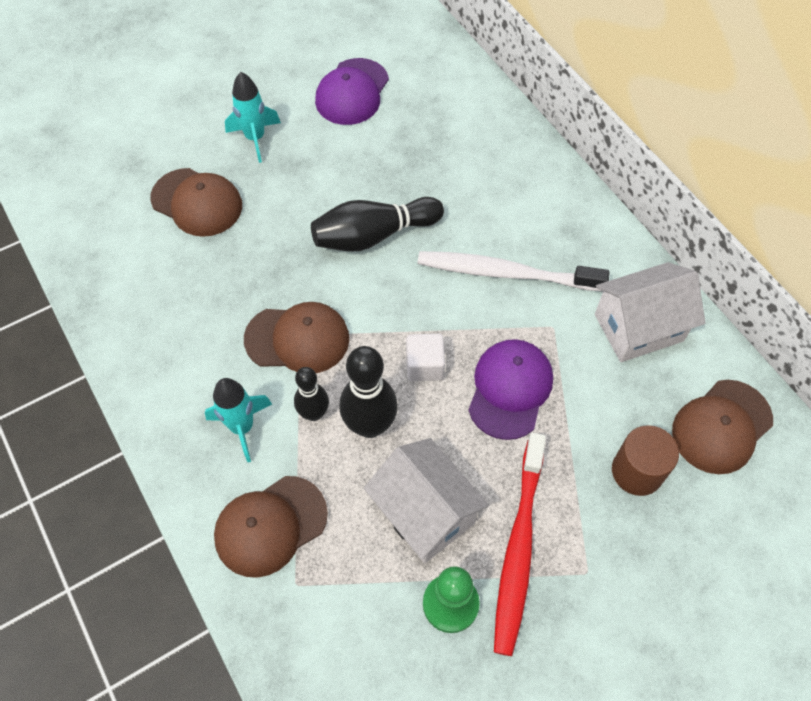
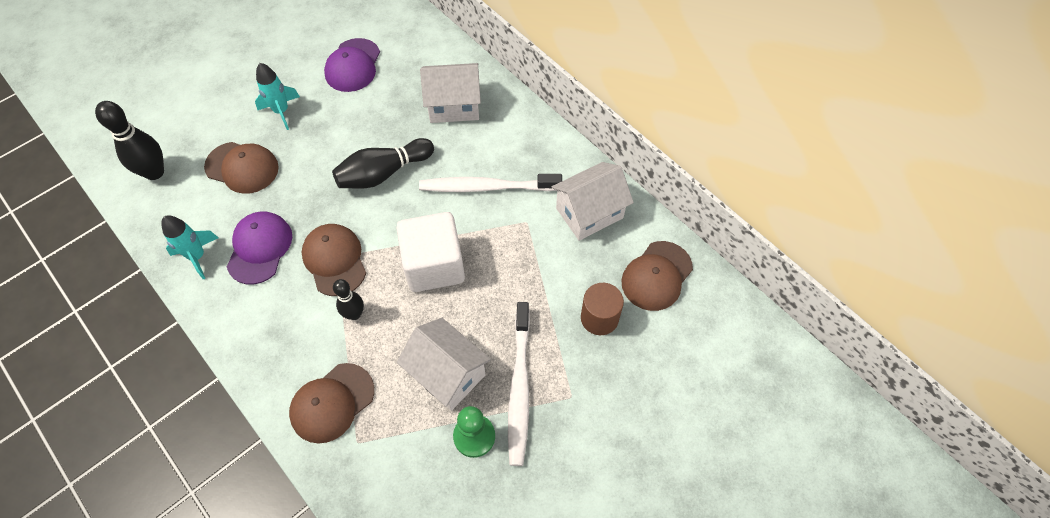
camera: 10 degrees left, 0 degrees up
(242, 427) = (301, 333): turquoise rocket -> turquoise rocket (197, 256)
(297, 339) = (334, 260): brown cap -> brown cap turned 105 degrees counterclockwise
(370, 425) = (398, 316): black bowling pin -> black bowling pin (154, 172)
(424, 366) = (434, 265): white cube -> white cube, size x2.02
(475, 161) = (454, 106): none -> white house
(510, 389) = (500, 273): purple cap -> purple cap (260, 248)
(518, 547) = (519, 387): red toothbrush -> white toothbrush

